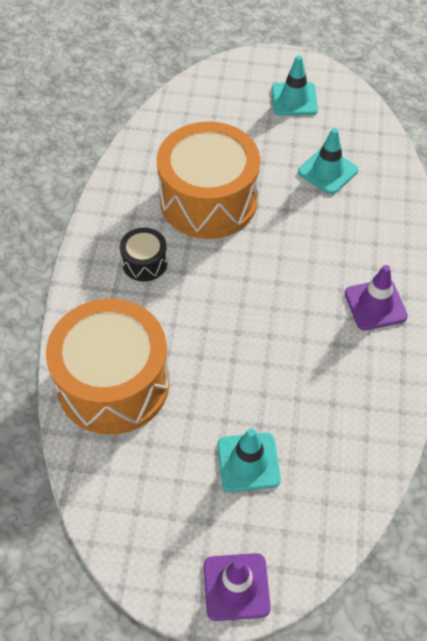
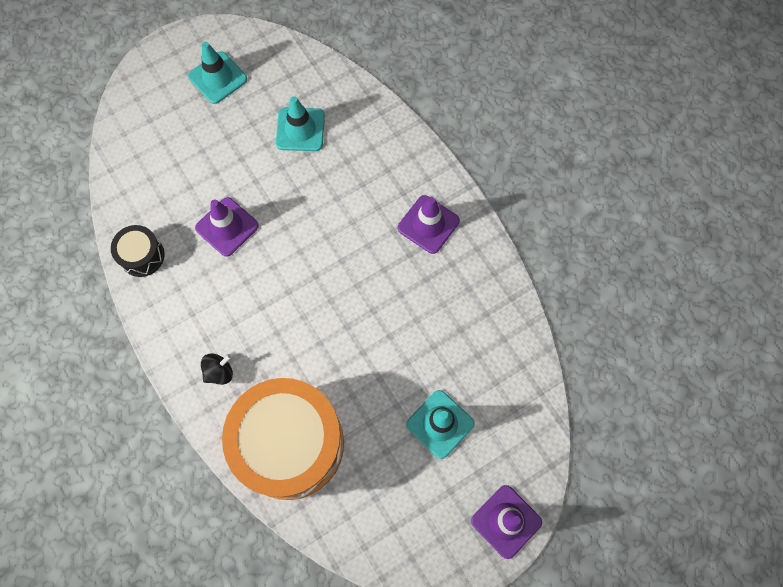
camera: 40 degrees left, 15 degrees up
(109, 293) = (219, 372): none -> black spinning top
(144, 262) = (224, 323): black drum -> black drum (142, 256)
(208, 200) = (227, 227): orange drum -> purple traffic cone

